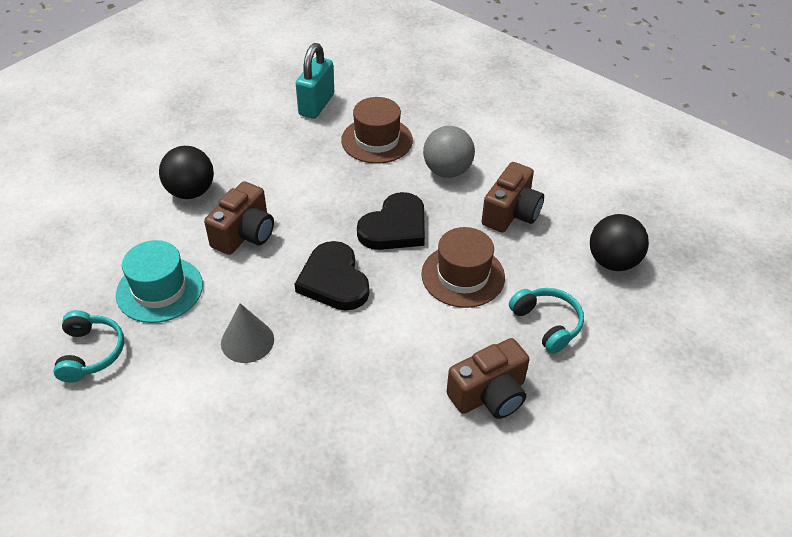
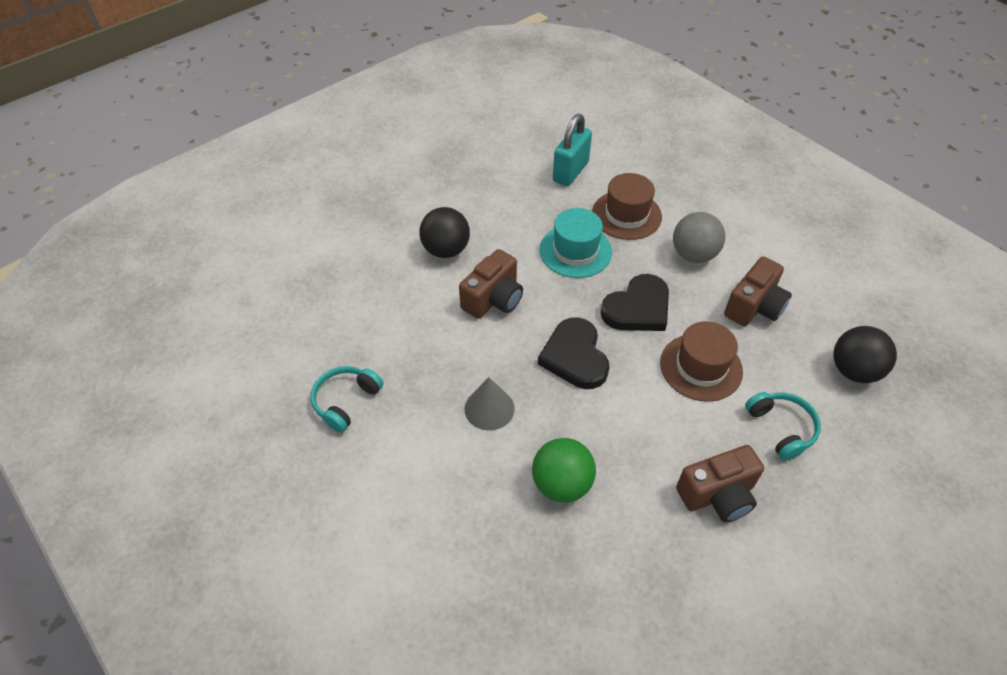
camera: 10 degrees right, 5 degrees up
(91, 353) = (346, 401): turquoise headphones -> turquoise headphones turned 150 degrees counterclockwise
(159, 289) = (411, 346): turquoise hat -> turquoise hat (575, 251)
(329, 405) = (561, 484): none -> green ball

